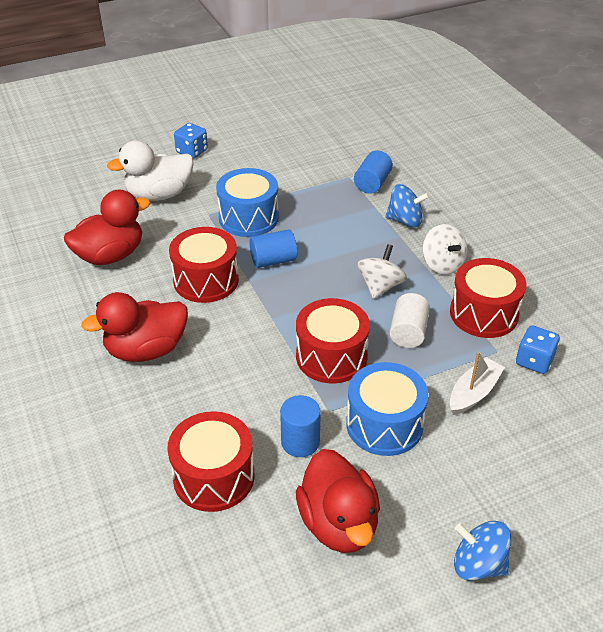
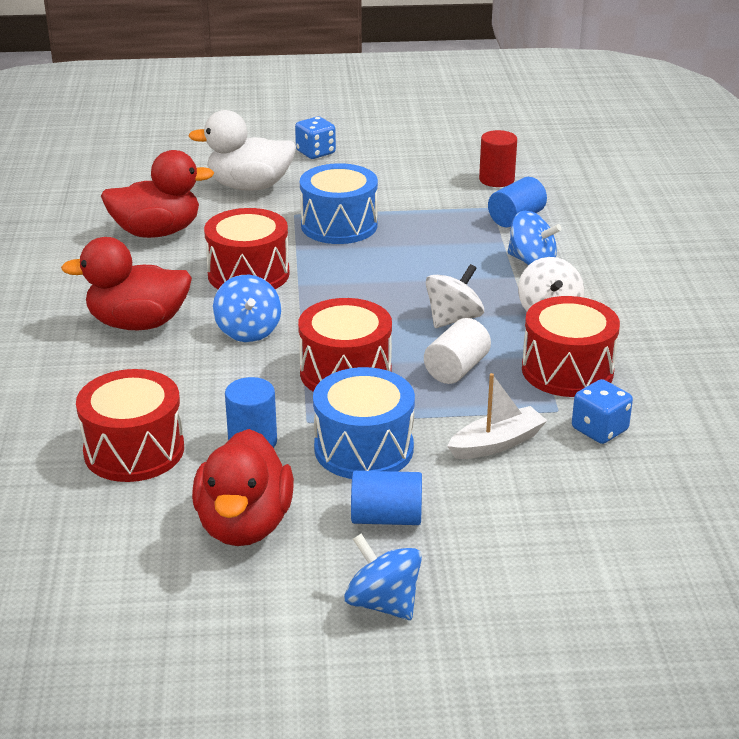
camera: 20 degrees right, 10 degrees down
(237, 336) = (248, 331): none -> blue spinning top
(273, 260) = (340, 270): blue cylinder -> blue cylinder (386, 518)
(339, 150) = (496, 180): none -> red cylinder

